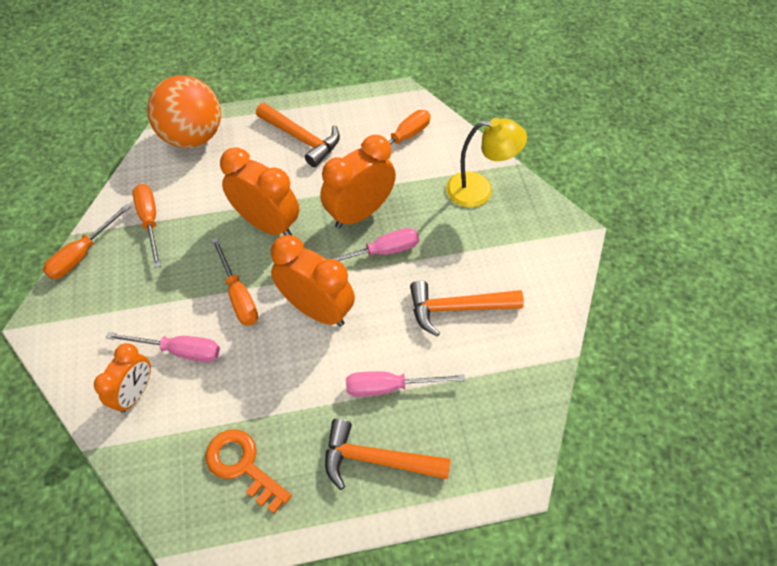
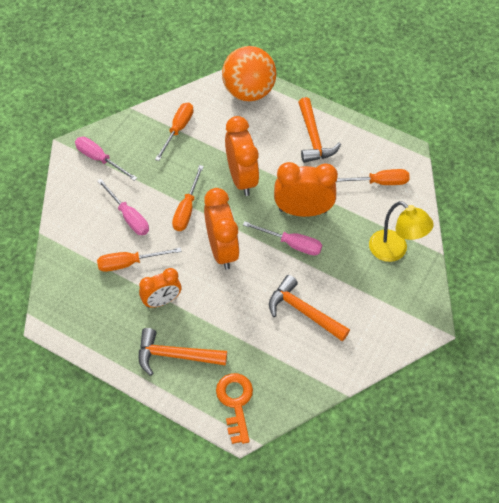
camera: 40 degrees right, 0 degrees up
(82, 254) = (126, 124): orange screwdriver -> orange screwdriver (129, 263)
(135, 393) = (88, 223): orange clock -> orange clock (162, 301)
(242, 465) = (106, 302): orange key -> orange key (235, 402)
(377, 459) = (175, 355): orange hammer -> orange hammer turned 45 degrees counterclockwise
(390, 387) = (220, 324): pink screwdriver -> pink screwdriver (100, 159)

